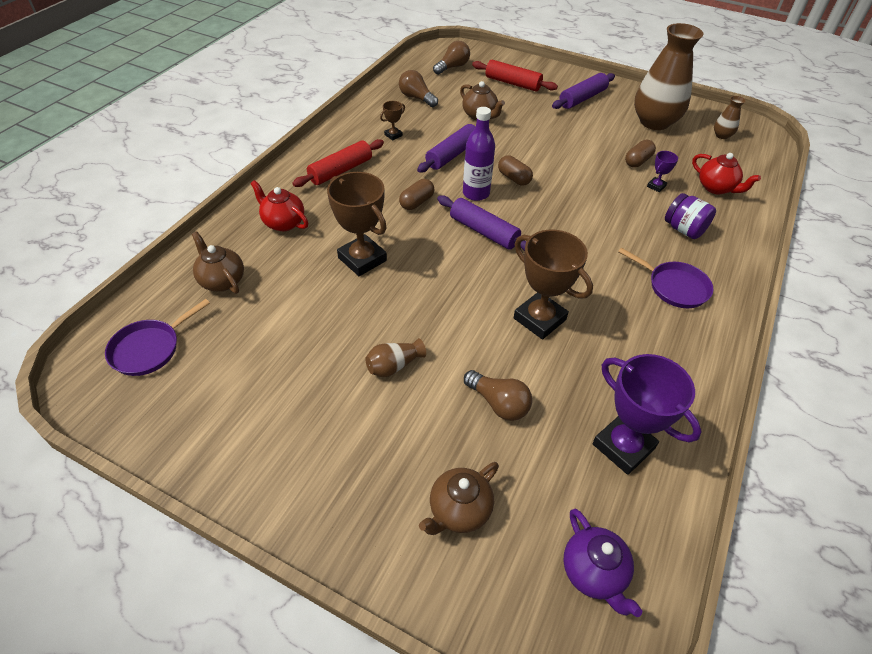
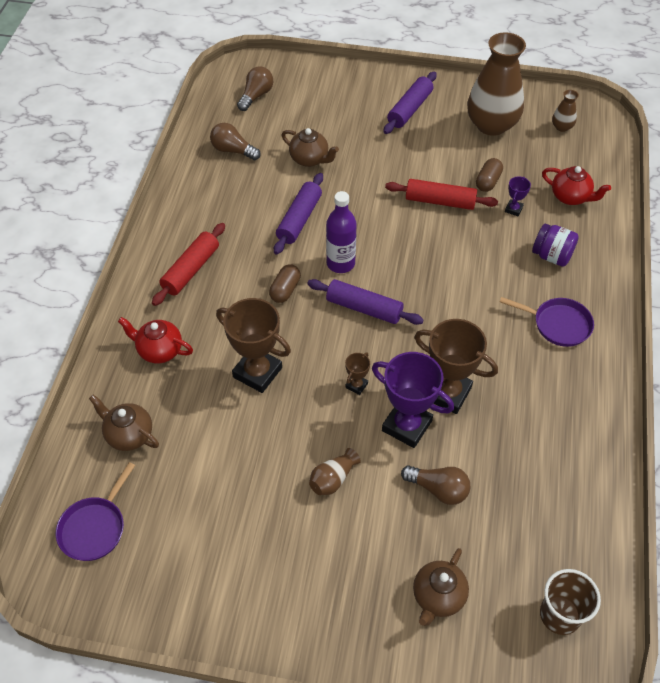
camera: 15 degrees left, 5 degrees up
(393, 135) = (227, 208): brown trophy -> brown trophy (356, 385)
(513, 83) = (330, 105): red rolling pin -> red rolling pin (440, 201)
(514, 178) = (372, 234): brown capsule -> none
(594, 573) = (560, 615): purple teapot -> brown cup
(623, 446) = (554, 499): purple trophy -> purple trophy (407, 426)

